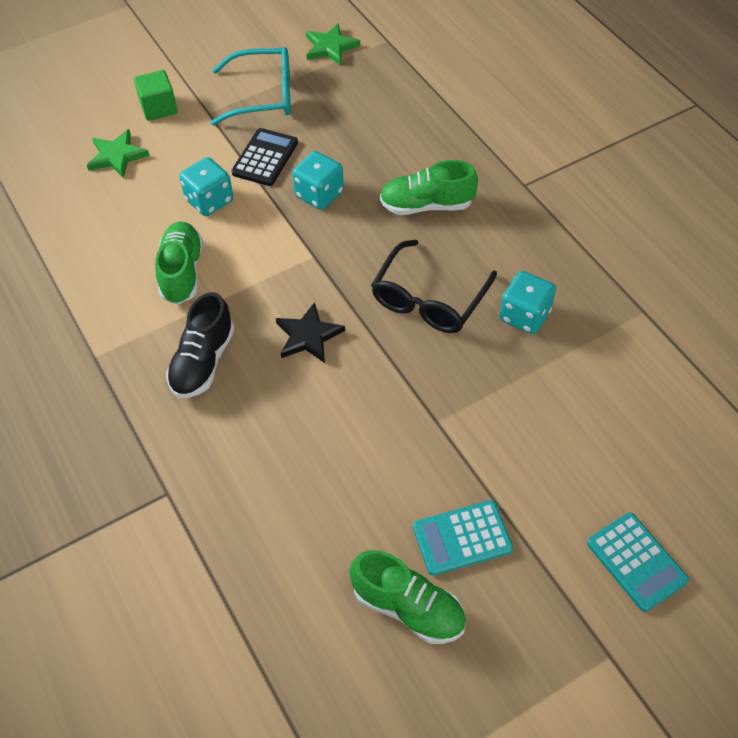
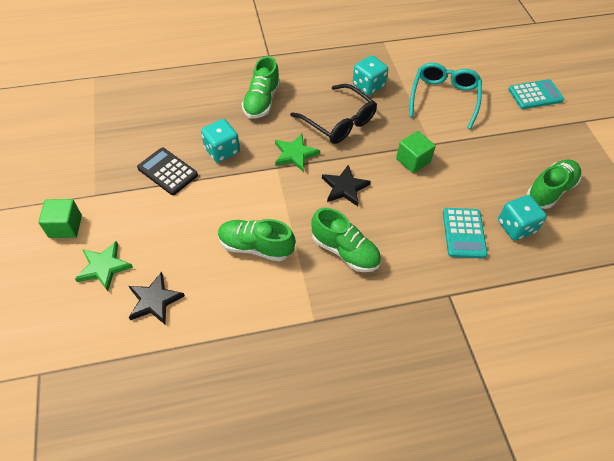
camera: 75 degrees left, 0 degrees up
(87, 210) = (154, 300): none -> black star
(203, 362) = (345, 251): black shoe -> green shoe
(209, 200) = (192, 214): turquoise dice -> turquoise dice (516, 227)
(262, 96) = (100, 158): turquoise glasses -> turquoise glasses (444, 98)
(330, 47) = (76, 107): green star -> green star (295, 154)
(392, 405) = (413, 160): none -> green cube
(462, 538) = (510, 156): turquoise calculator -> turquoise calculator (464, 233)

